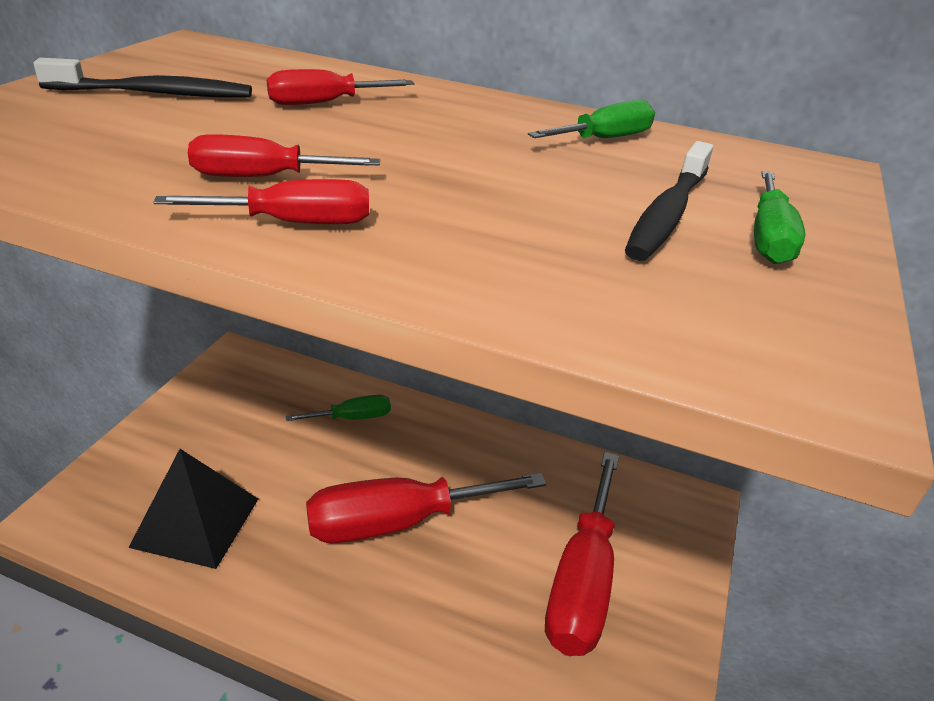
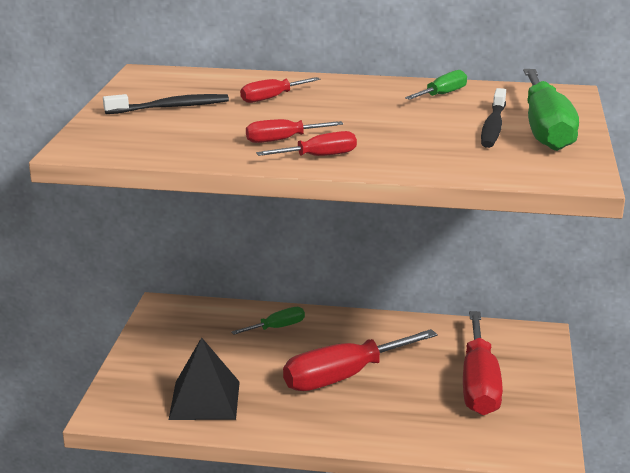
camera: 10 degrees left, 10 degrees down
(769, 238) = (545, 130): green screwdriver -> green screwdriver, size x2.03

